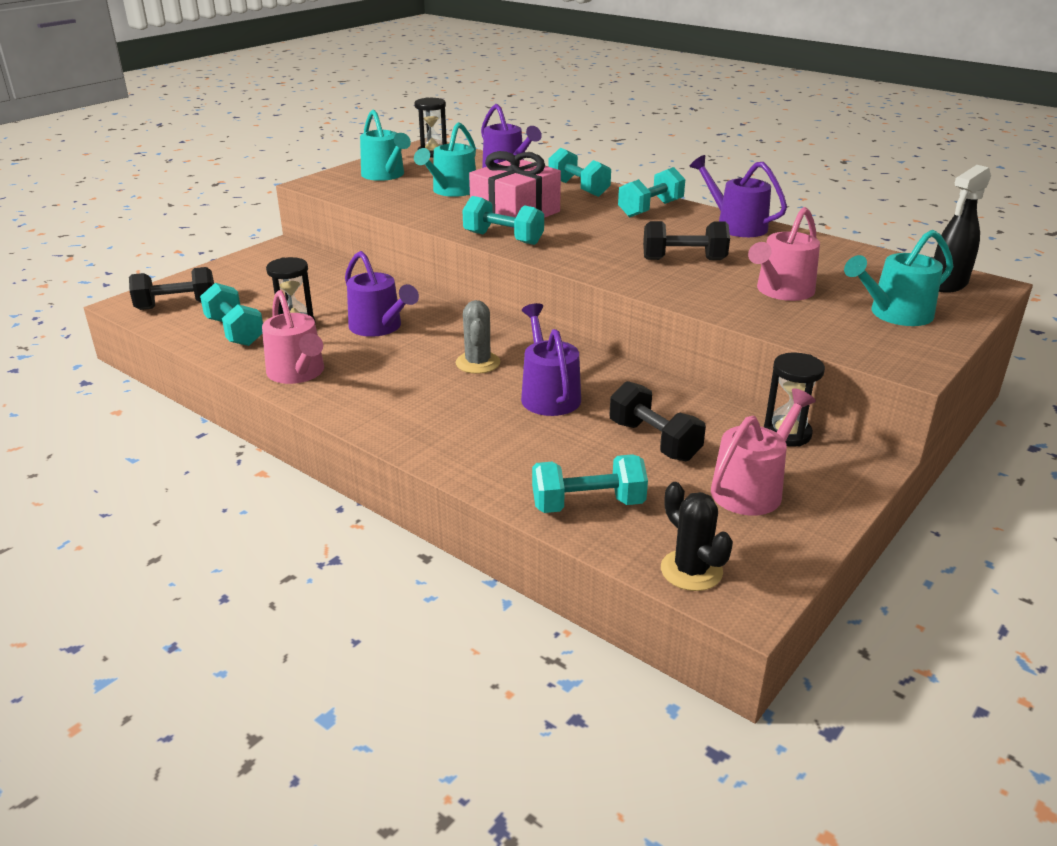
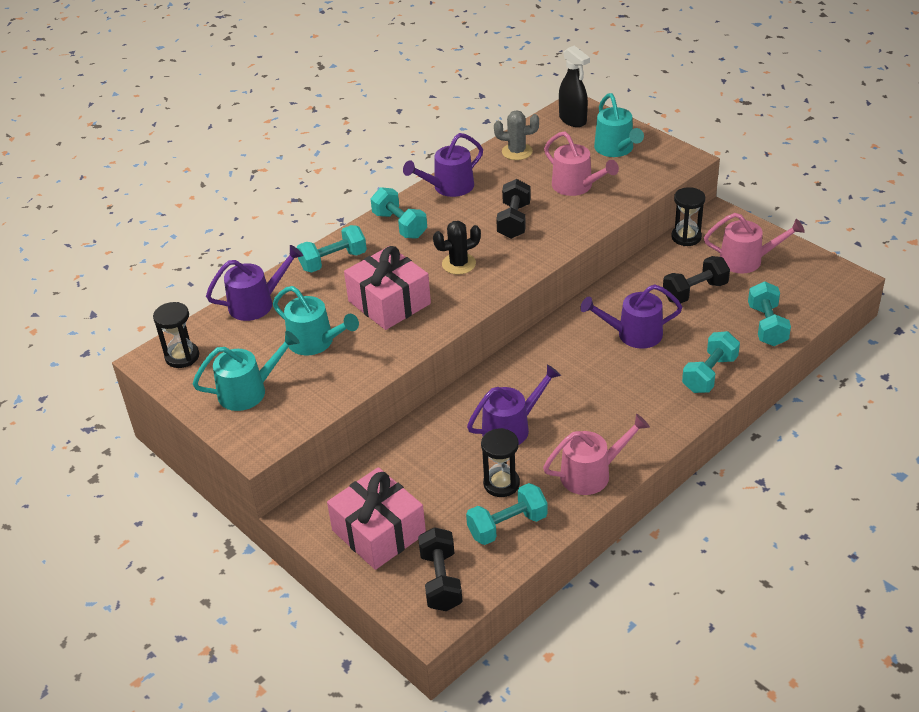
camera: 80 degrees left, 10 degrees up
(248, 277) = (378, 532): none -> pink gift
(478, 363) = (582, 369): grey cactus -> grey cactus (517, 152)
(503, 238) = (451, 311): turquoise dumbbell -> turquoise dumbbell (709, 374)
(691, 570) = (825, 293): black cactus -> black cactus (459, 264)
(752, 489) = (746, 260): pink watering can -> pink watering can turned 135 degrees clockwise

